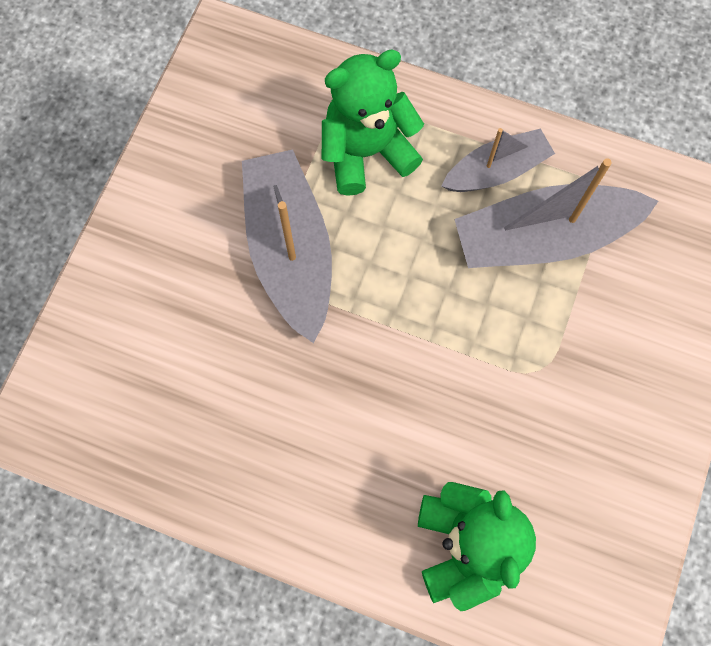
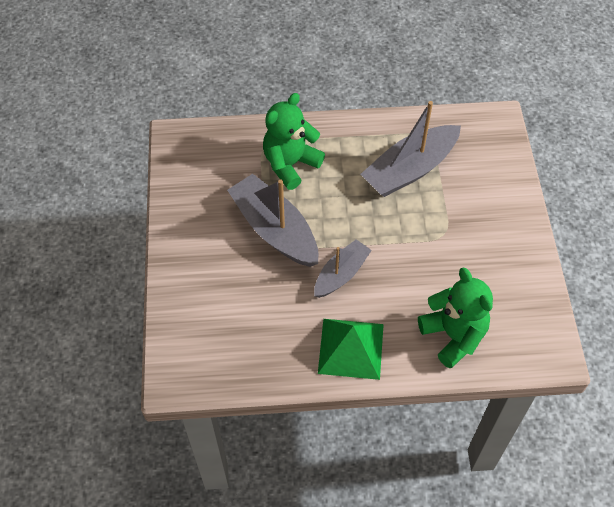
camera: 25 degrees left, 15 degrees down
(303, 494) = (351, 348): none -> green pyramid
(496, 171) = (366, 147): grey boat -> grey boat (341, 274)

